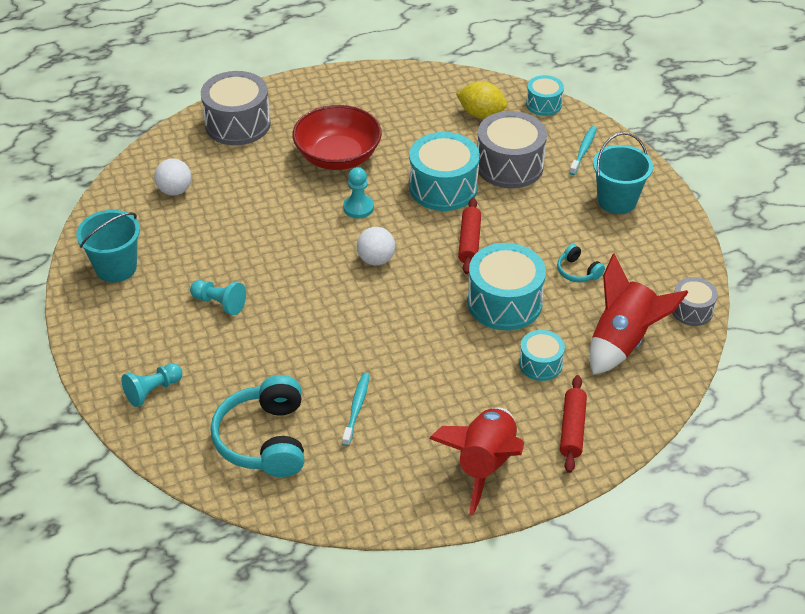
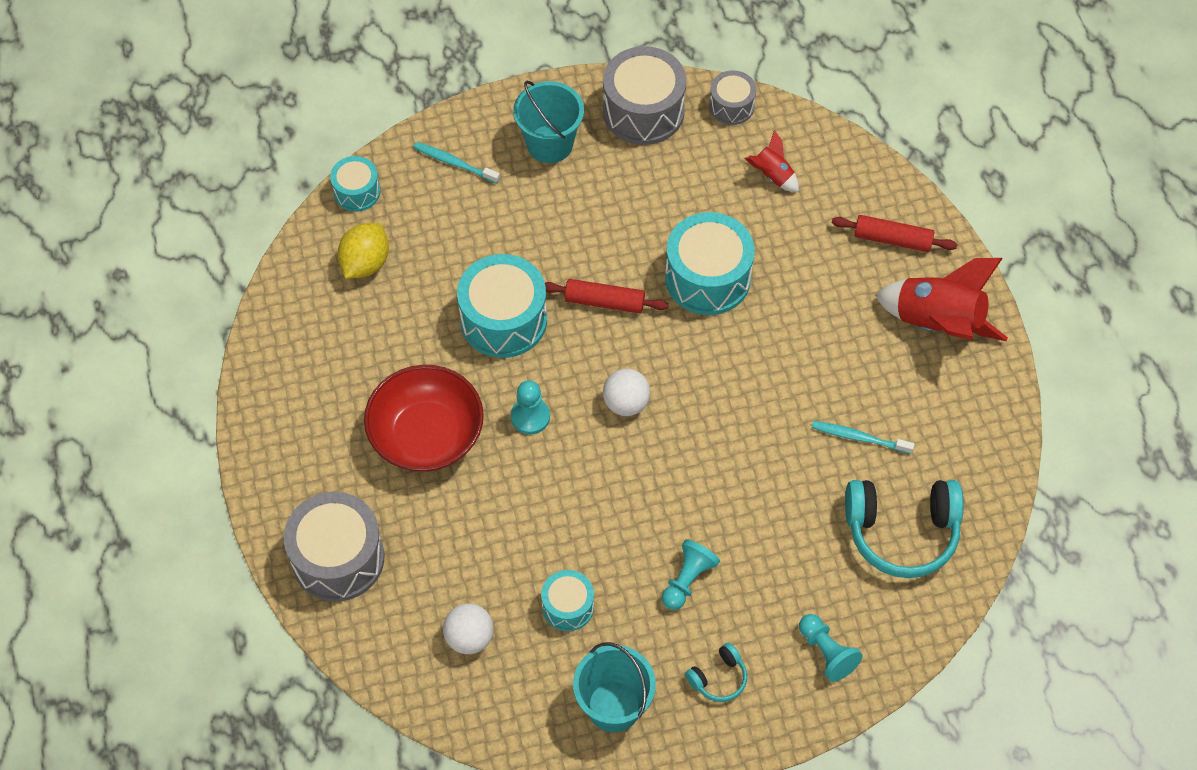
camera: 85 degrees left, 15 degrees up
(509, 165) = (472, 244): grey drum -> grey drum (643, 111)
(540, 364) = (802, 255): turquoise drum -> turquoise drum (568, 606)
(578, 271) = (664, 200): turquoise headphones -> turquoise headphones (718, 678)
(622, 341) = (772, 175): red rocket -> red rocket, size x0.50

